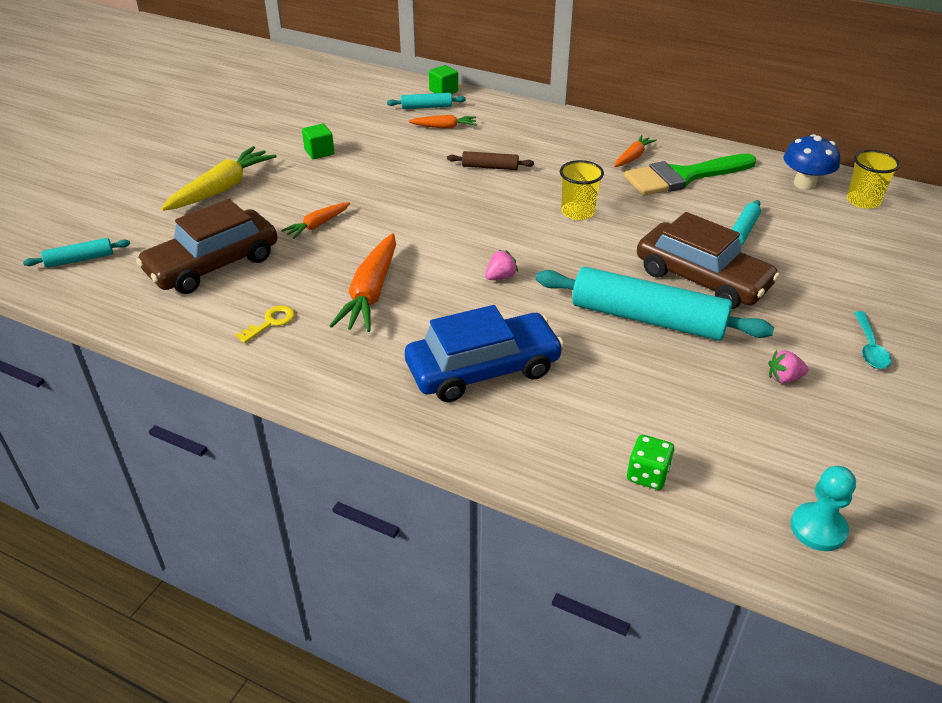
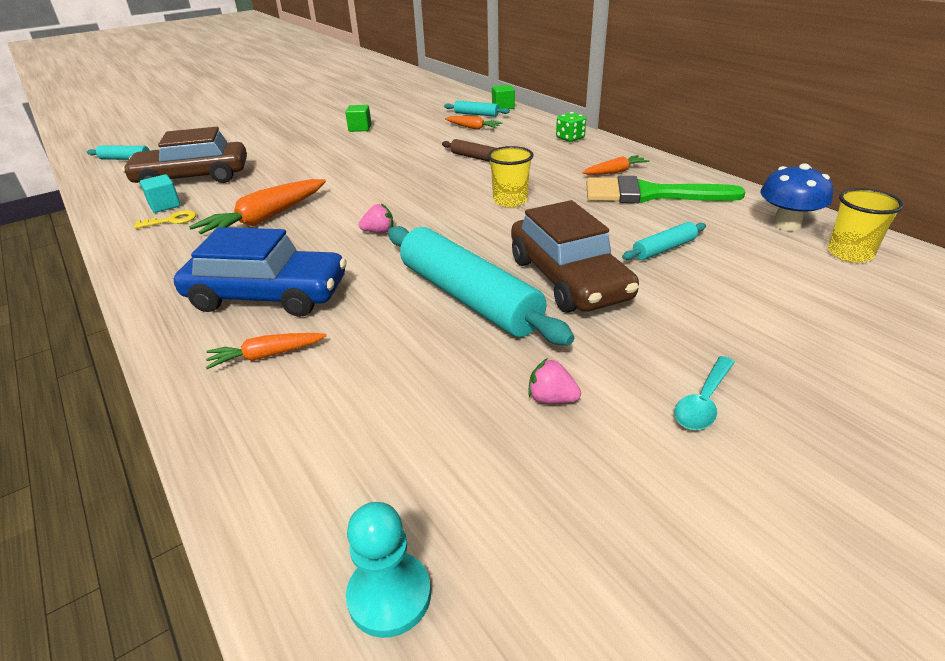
camera: 30 degrees right, 5 degrees down
(222, 189) = (266, 138): yellow carrot -> none
(234, 307) = (165, 205): none -> turquoise cube
(317, 225) = (294, 169): orange carrot -> orange carrot (266, 355)
(647, 475) = (280, 441): green dice -> green dice (570, 138)

